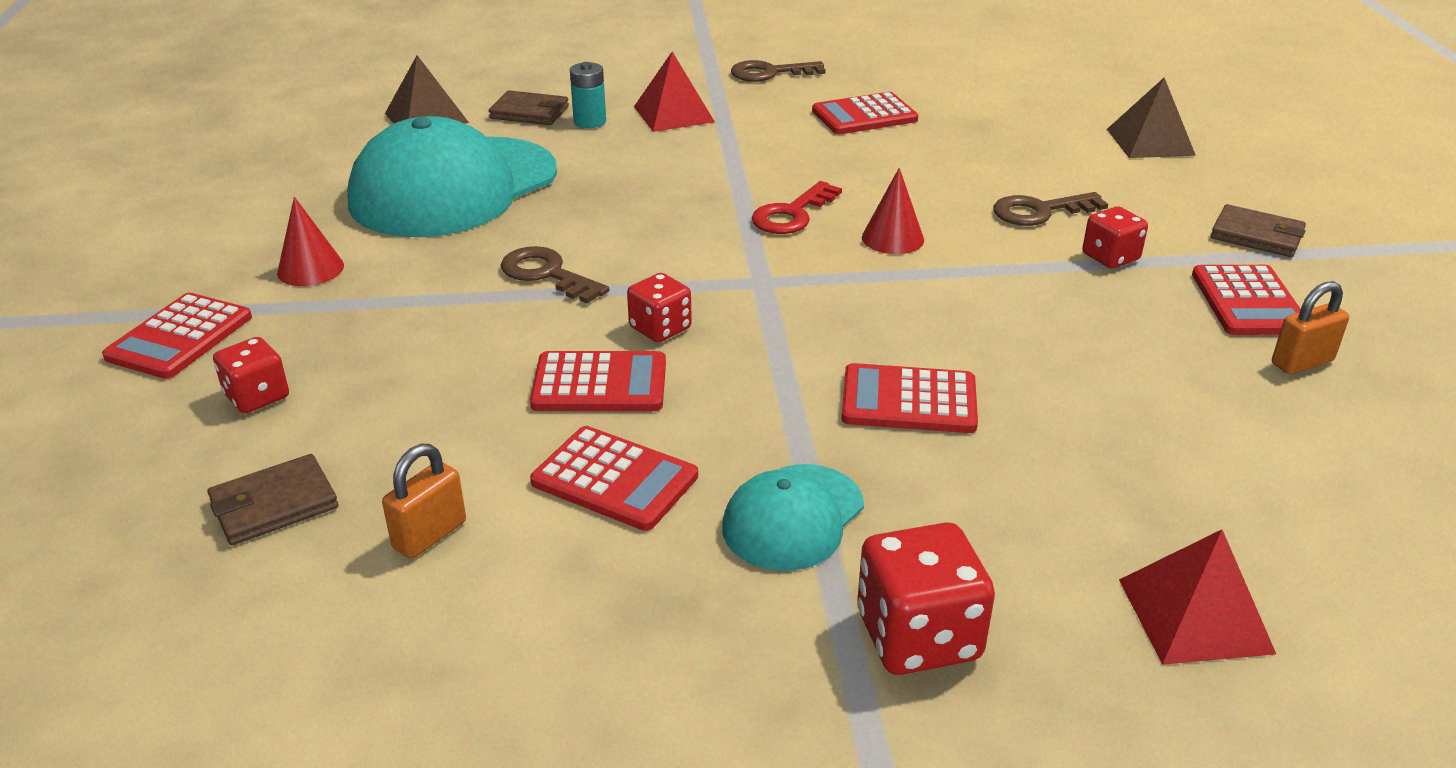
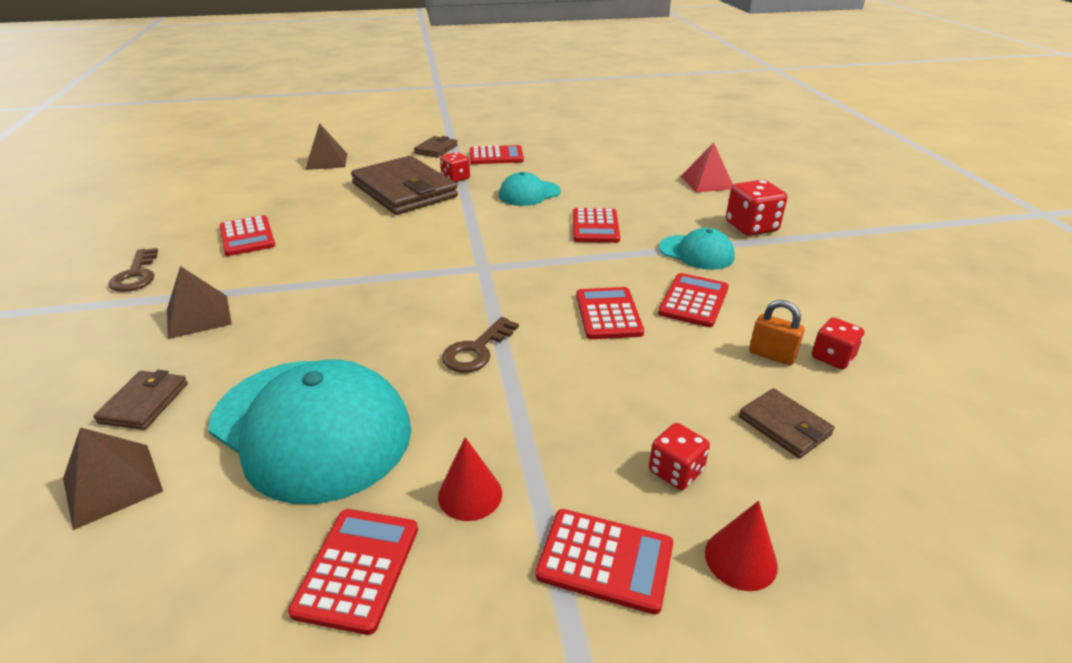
camera: 95 degrees left, 0 degrees up
(264, 220) = (357, 569): none -> red calculator
(590, 122) = (191, 361): turquoise battery -> none
(660, 328) = (543, 298): red dice -> red dice (832, 357)
(674, 114) = (198, 316): red pyramid -> brown pyramid
(792, 214) = (396, 259): red key -> none
(892, 238) = (431, 229): red cone -> red cone (740, 559)
(1040, 211) = (404, 190): brown key -> brown wallet
(1054, 334) = (529, 193): none -> turquoise cap
(1302, 362) = (542, 152): orange padlock -> none

